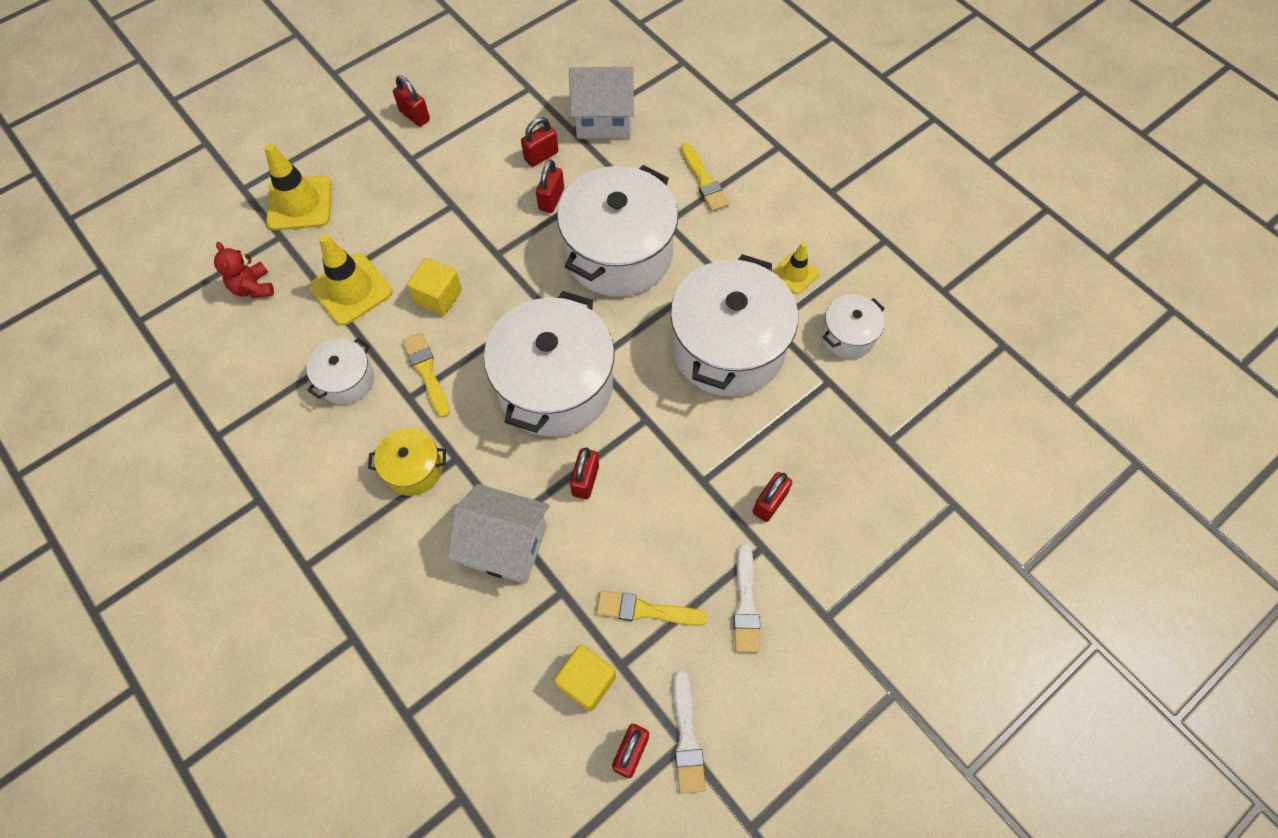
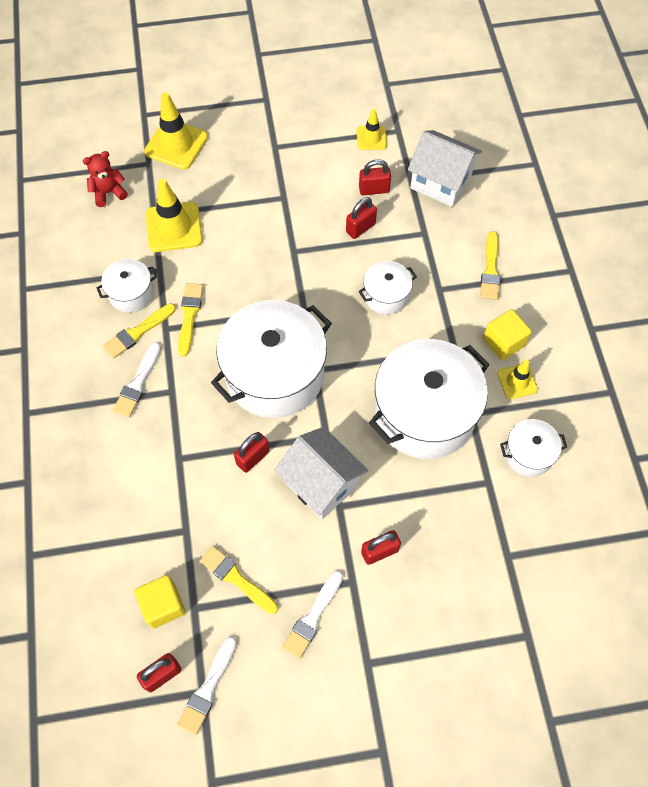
camera: 30 degrees right, 0 degrees up
(253, 287) = (108, 192): red teddy bear -> red teddy bear turned 60 degrees clockwise
(380, 417) = (138, 332): none -> yellow brush
(413, 469) = (138, 383): yellow pot -> white brush
(414, 116) = (298, 114): red padlock -> none
(438, 297) = (231, 263): yellow cube -> yellow cube (503, 342)
(505, 545) = (167, 474): white house -> white house (321, 483)
(507, 107) = (371, 138): none -> yellow traffic cone
(619, 253) = (386, 295): white pot -> white pot, size x0.48

